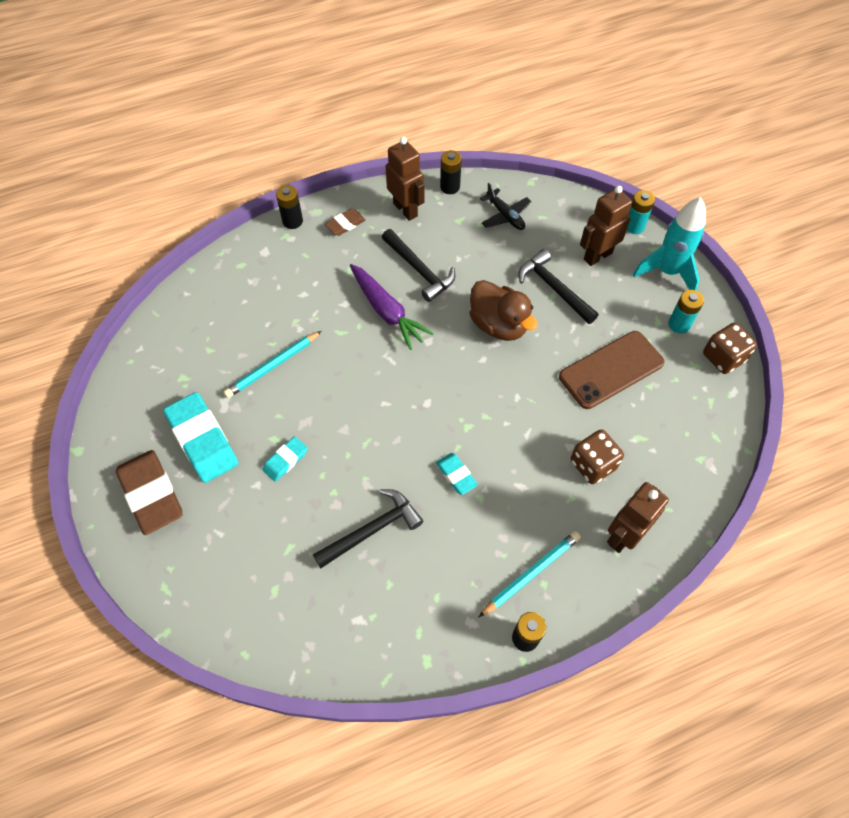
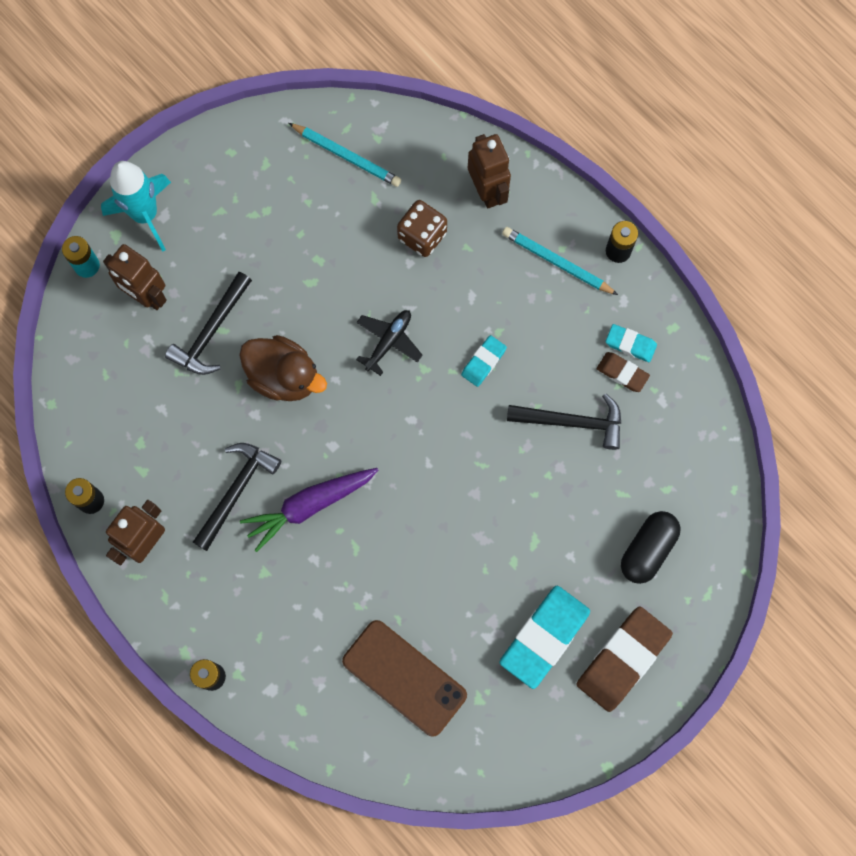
camera: 110 degrees left, 15 degrees up
(230, 551) = (648, 549): none -> black capsule
(272, 366) = (427, 605): turquoise pencil -> turquoise pencil (347, 156)
(285, 460) = (533, 538): turquoise eraser -> turquoise eraser (630, 344)
(345, 224) = (195, 607): brown eraser -> brown eraser (622, 373)
(372, 530) = (572, 422): black hammer -> black hammer turned 150 degrees clockwise
(387, 312) = (309, 506): purple carrot -> purple carrot turned 150 degrees counterclockwise
(498, 325) = (284, 376): brown duck -> brown duck turned 90 degrees clockwise
(505, 215) = (117, 418): black plane -> black plane (388, 342)
(611, 370) = (302, 244): brown phone -> brown phone (404, 677)
(623, 536) = (487, 191): brown robot -> brown robot turned 135 degrees counterclockwise
(679, 324) = (217, 189): turquoise battery -> none
(723, 358) = (246, 137): brown dice -> none

